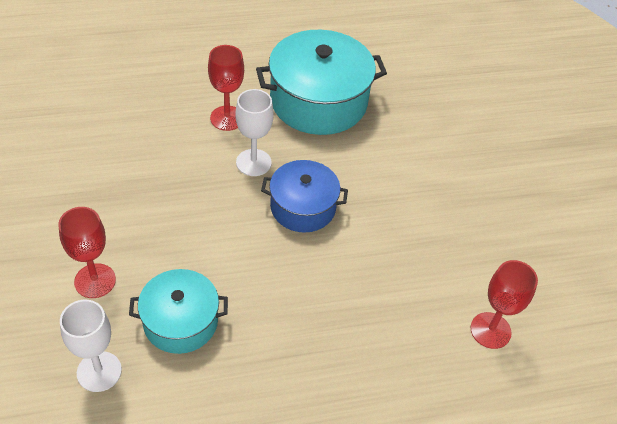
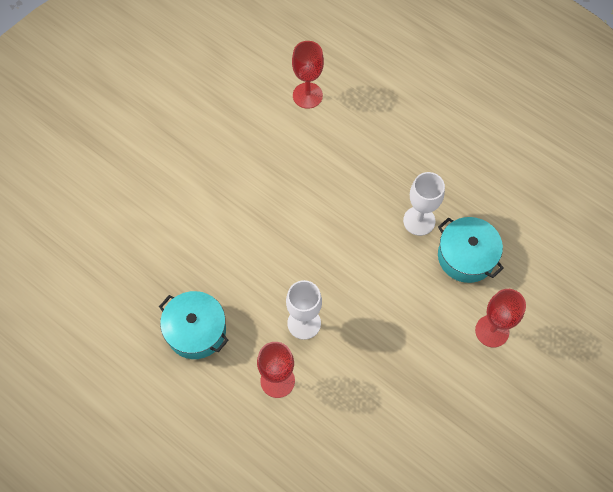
camera: 125 degrees left, 15 degrees up
(99, 371) = (538, 270): white goblet -> white goblet (419, 221)
(303, 207) = (313, 259): blue pot -> none
(318, 101) = (196, 331): turquoise pot -> turquoise pot, size x0.60

